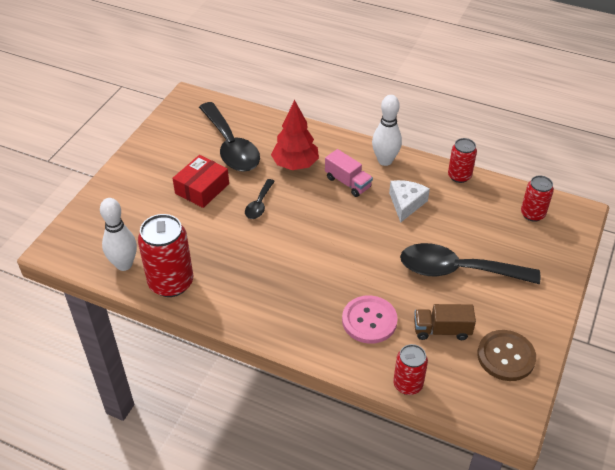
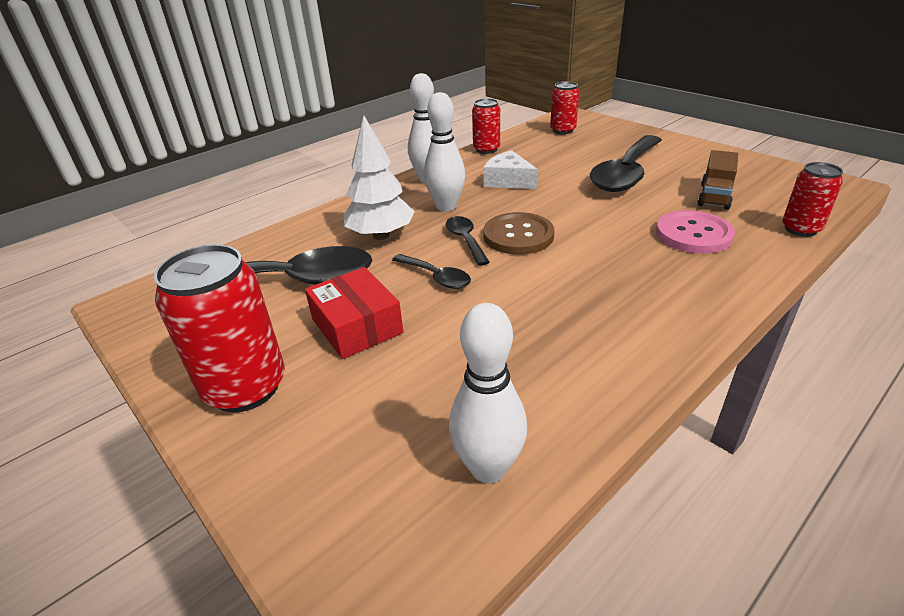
camera: 65 degrees left, 10 degrees down
(171, 283) = (566, 404): red can -> red can (245, 387)
(295, 165) = (381, 235): red tree -> white tree
(307, 205) = (465, 240): none -> black spoon
(348, 182) = (446, 207): pink truck -> white bowling pin
(506, 356) = (754, 173): brown button -> brown button (518, 236)

